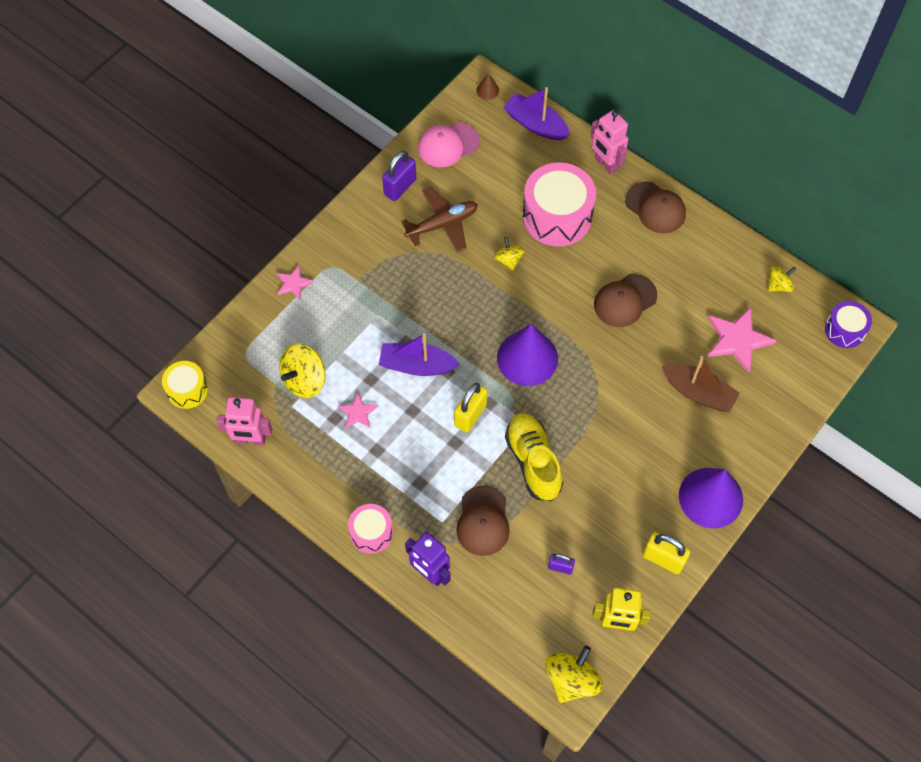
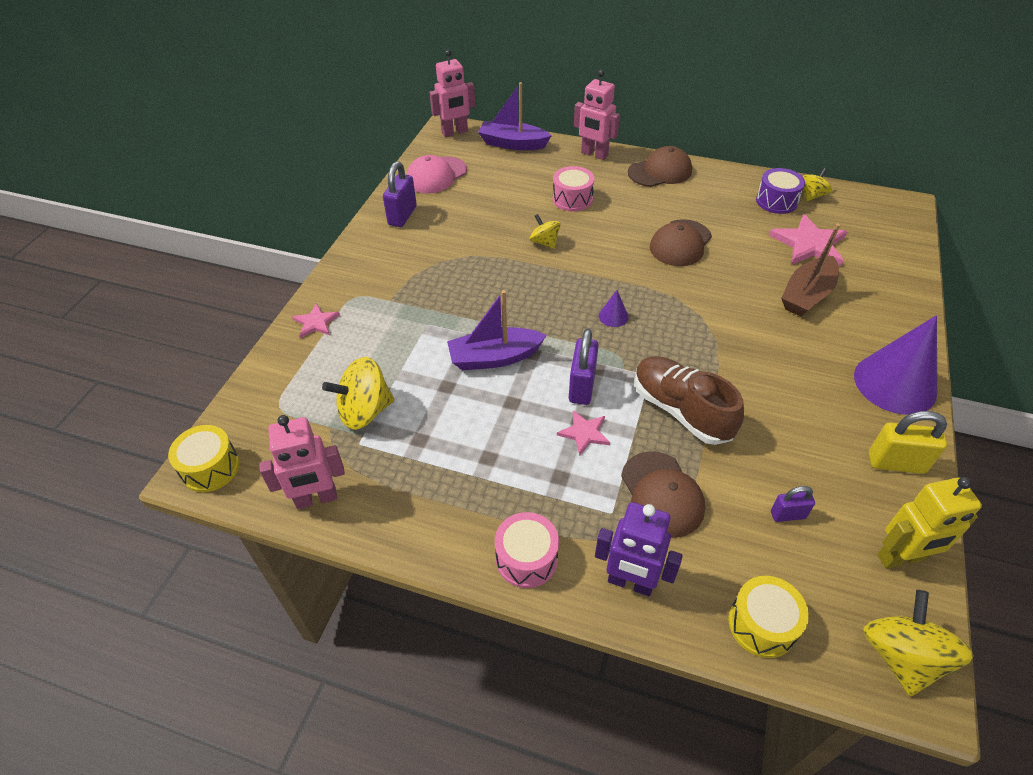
camera: 20 degrees left, 15 degrees down
(304, 380) = (365, 411): yellow spinning top -> yellow spinning top turned 45 degrees clockwise
(358, 412) = (446, 425): pink star -> pink star (584, 433)
(442, 224) = (461, 232): brown plane -> none
(470, 415) = (582, 386): yellow padlock -> purple padlock
(487, 90) = (455, 132): brown cone -> pink robot
(498, 629) = (762, 624): none -> yellow drum
(527, 358) = (613, 316): purple cone -> purple cone, size x0.41
(533, 461) = (681, 410): yellow shoe -> brown shoe
(557, 216) = (572, 199): pink drum -> pink drum, size x0.55
(655, 208) = (660, 172): brown cap -> brown cap turned 45 degrees counterclockwise
(698, 392) = (807, 295): brown boat -> brown boat turned 120 degrees clockwise
(844, 330) = (896, 211): purple drum -> purple drum (776, 201)

